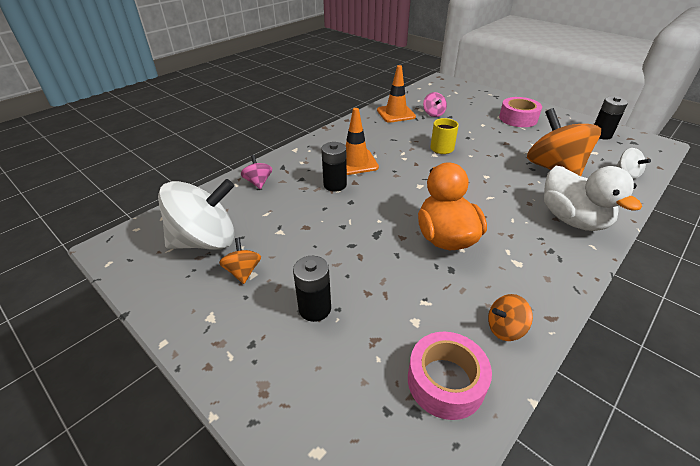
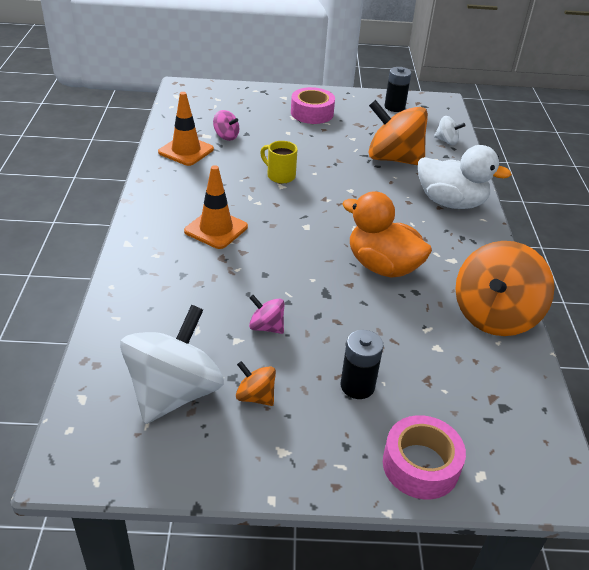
camera: 45 degrees left, 0 degrees up
(258, 182) = (140, 302): pink spinning top -> pink spinning top (266, 327)
(335, 185) = (227, 264): black battery -> none
(445, 381) = (499, 375): pink tape -> pink tape (420, 465)
(505, 328) = (494, 315): orange spinning top -> orange spinning top, size x2.22

